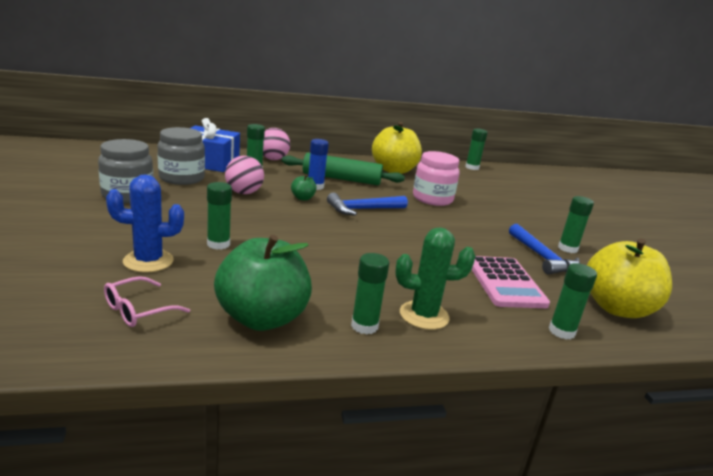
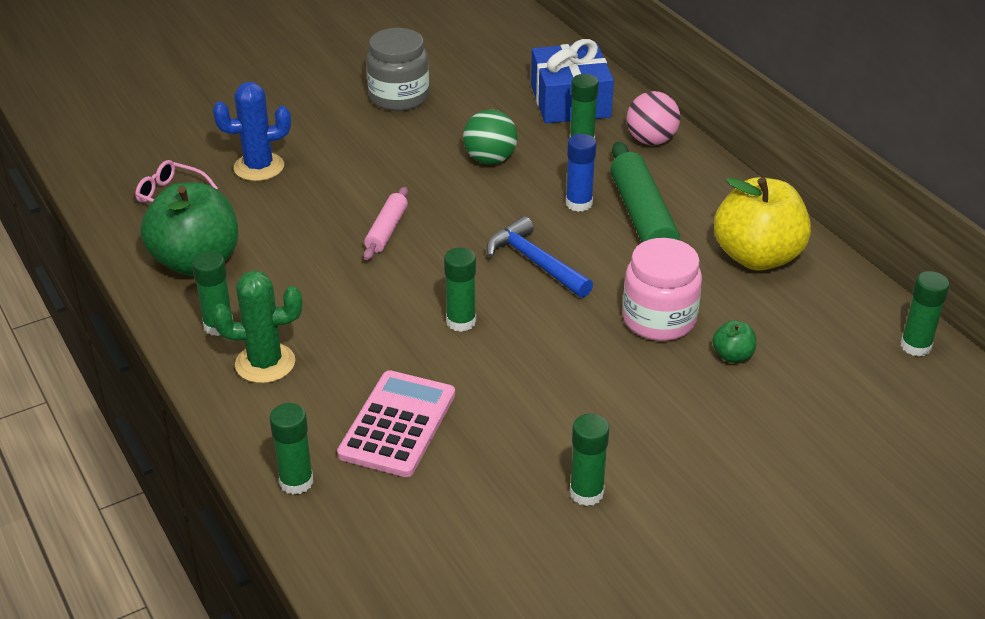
camera: 75 degrees right, 15 degrees up
(148, 261) = (259, 167): blue cactus -> blue cactus turned 75 degrees counterclockwise
(181, 178) = (488, 106): grey jar -> none
(218, 244) = (327, 190): green glue stick -> green glue stick (461, 321)
(244, 192) = (490, 159): pink ball -> green ball
(291, 237) = (386, 230): none -> pink rolling pin
(303, 198) = (521, 205): green apple -> green apple (732, 356)
(424, 315) = (265, 363): green cactus -> green cactus turned 75 degrees counterclockwise
(505, 283) = (398, 424): pink calculator -> pink calculator turned 135 degrees clockwise
(542, 257) = (520, 461): blue hammer -> none
(617, 308) = (399, 543): yellow apple -> none

